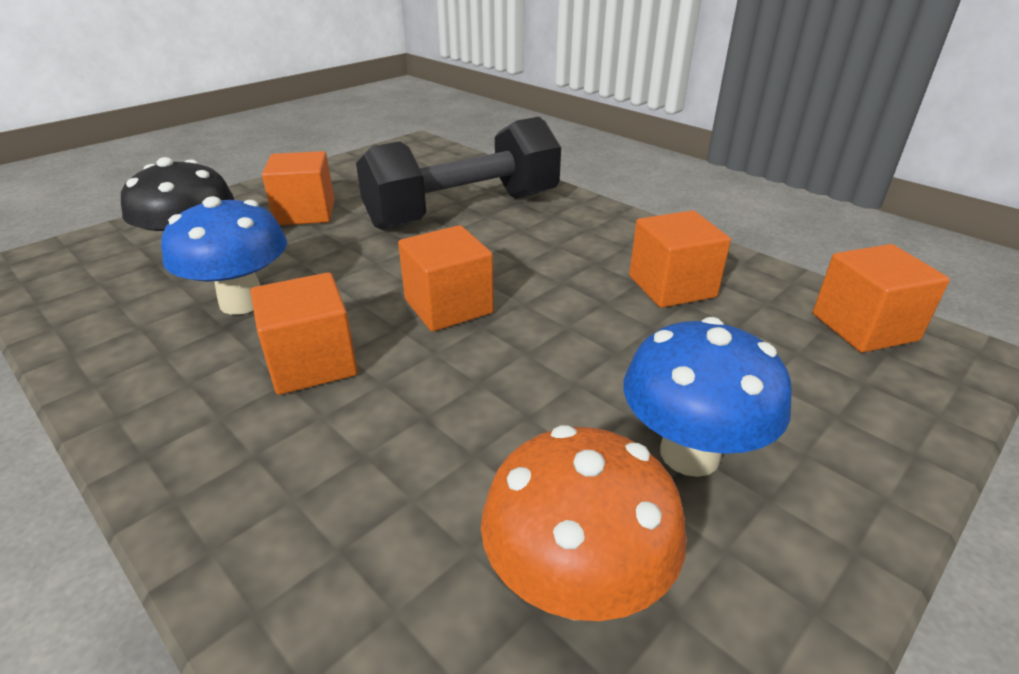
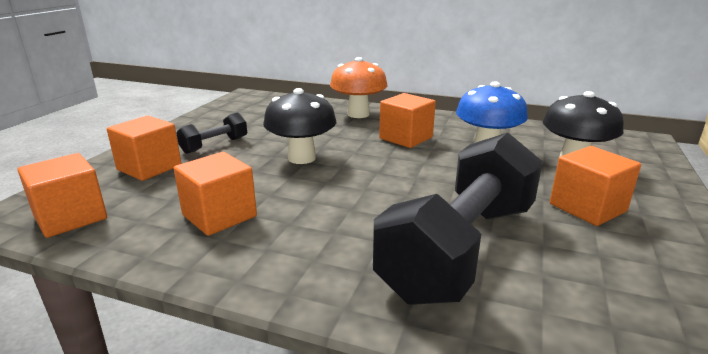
camera: 155 degrees right, 10 degrees down
(448, 306) = (371, 170): orange cube -> orange cube (149, 167)
(530, 360) = (302, 158): none -> black mushroom
(575, 585) = (254, 118): orange mushroom -> orange mushroom (358, 114)
(689, 453) = (214, 145): blue mushroom -> black dumbbell

